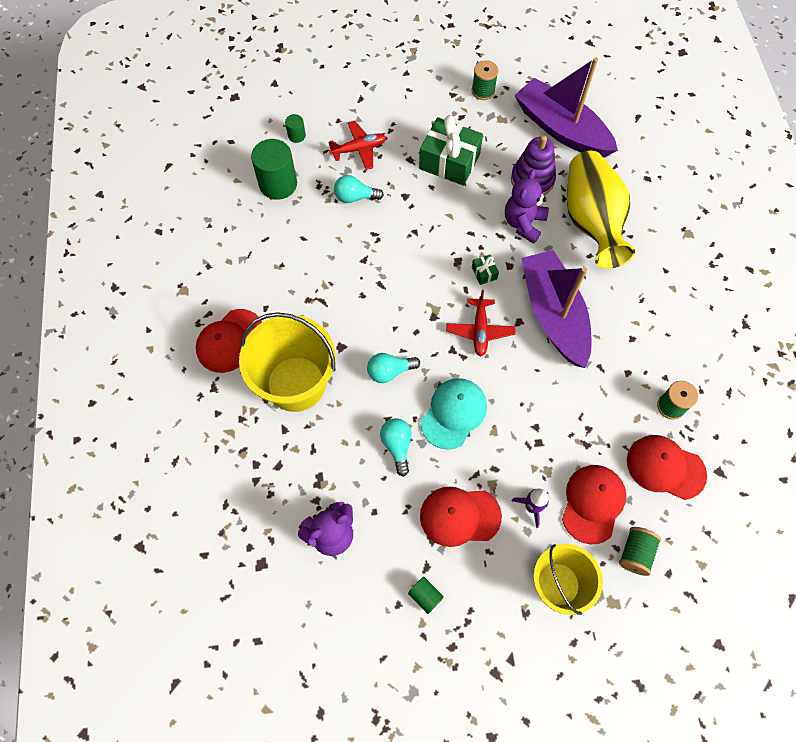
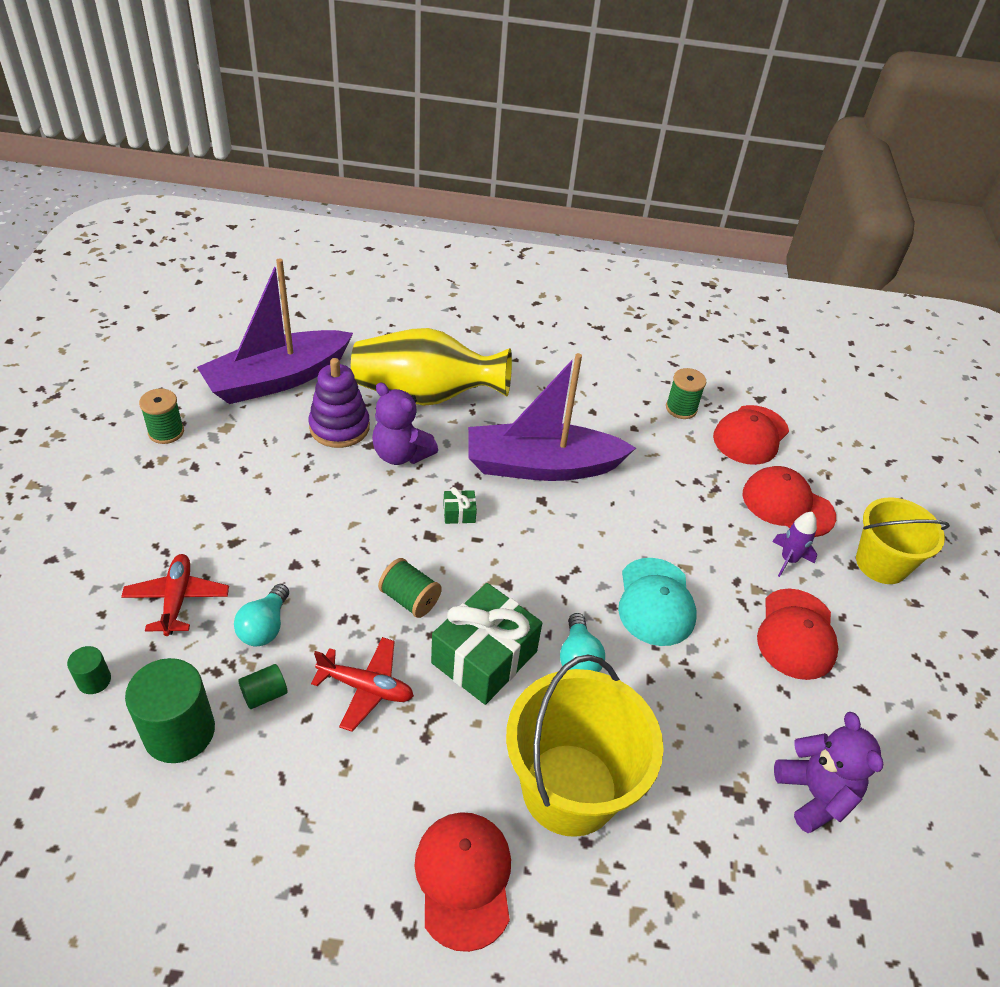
camera: 80 degrees left, 20 degrees down
(230, 341) = (464, 879): red cap -> red cap turned 150 degrees counterclockwise
(397, 446) = (693, 678): turquoise light bulb -> none
(425, 596) = (901, 700): green cylinder -> green cylinder (264, 694)
(449, 161) = (263, 499): green gift -> green gift (484, 657)
(453, 413) = (655, 602): turquoise cap -> turquoise cap turned 135 degrees counterclockwise
(480, 330) = (543, 541): red plane -> red plane (366, 688)
(635, 553) = (845, 488): green spool -> green spool (409, 599)

